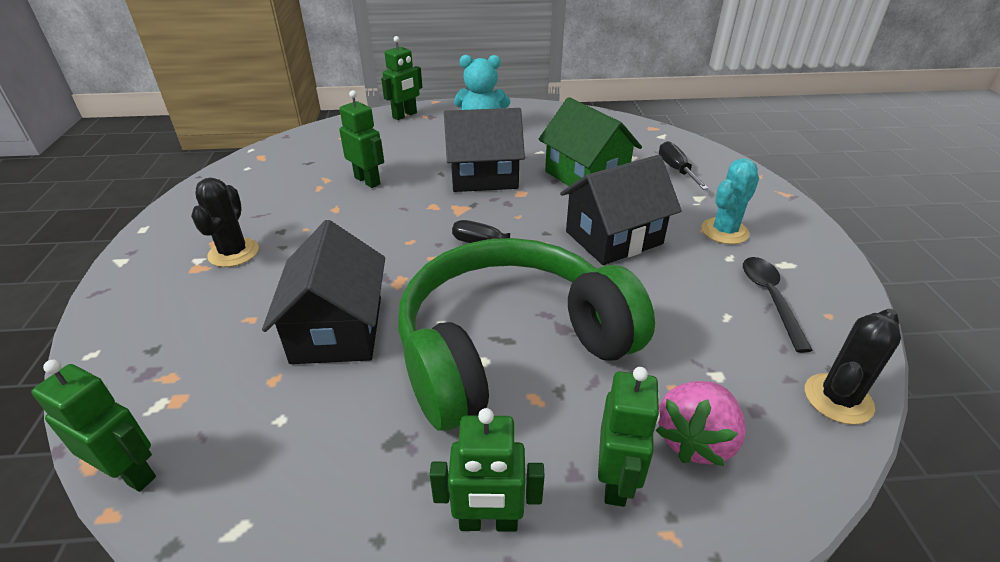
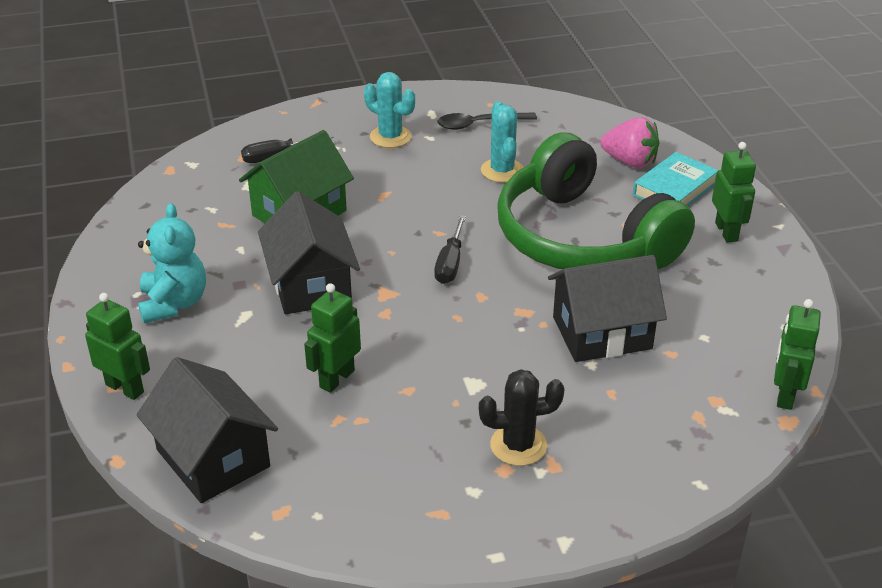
camera: 100 degrees left, 0 degrees up
(613, 238) = (416, 193): black house -> black house (213, 458)
(616, 481) = (674, 189): green robot -> turquoise book
(661, 302) = (502, 171): none -> turquoise cactus
(838, 399) = (572, 111): black cactus -> none

